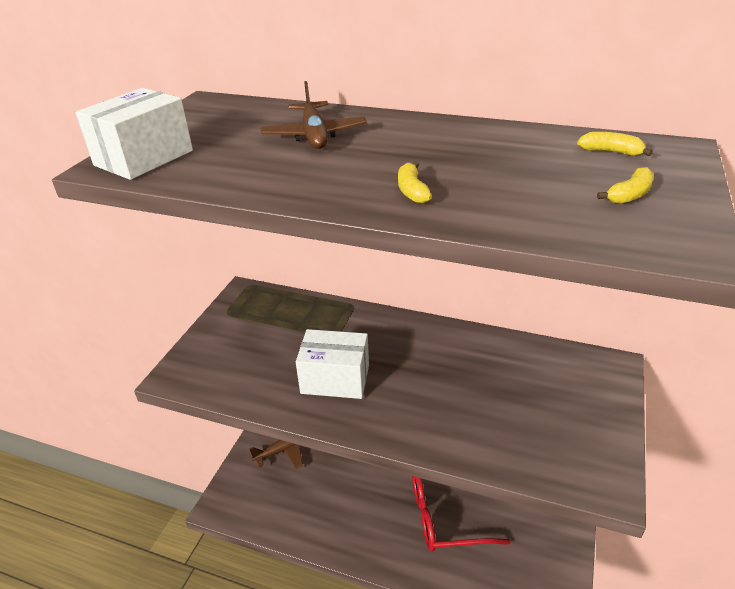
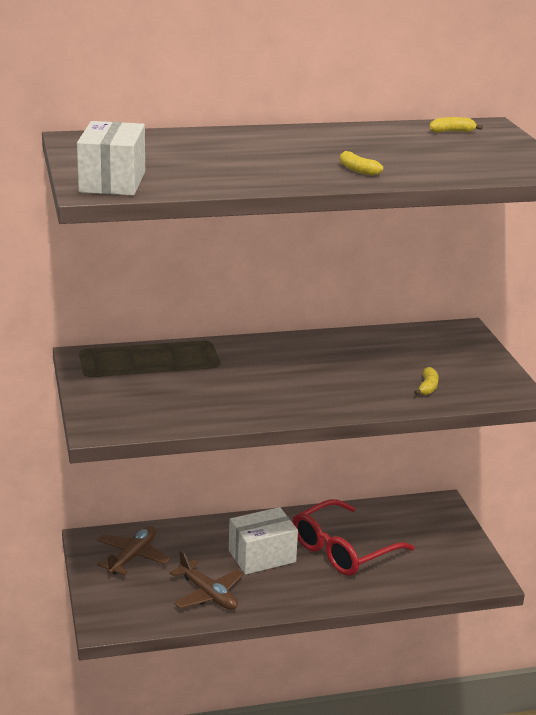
camera: 35 degrees left, 10 degrees down
(314, 135) = (226, 149): brown plane -> brown plane (208, 594)
(335, 379) = (254, 391): white box -> white box (262, 556)
(629, 195) = (491, 152): yellow banana -> yellow banana (427, 387)

